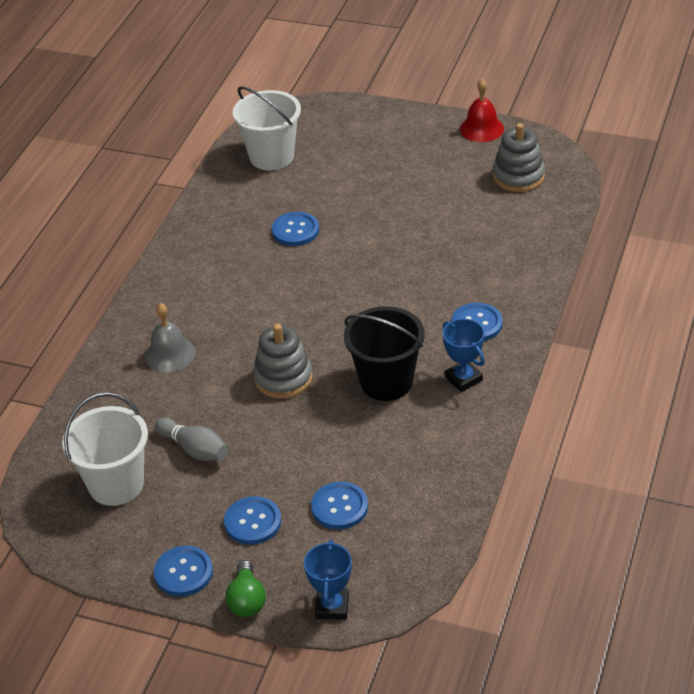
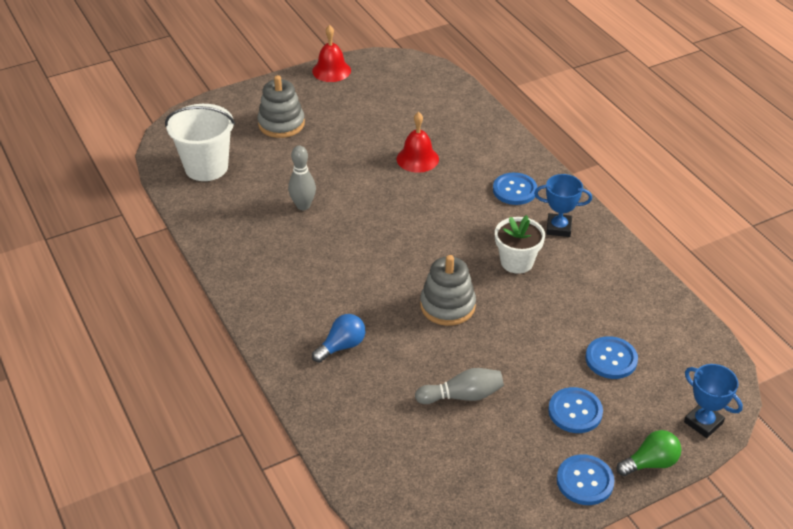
camera: 50 degrees left, 0 degrees up
(116, 484) = (445, 462): white bucket -> none
(170, 354) = (341, 346): grey bell -> blue light bulb
(247, 600) = (650, 463): green light bulb -> green light bulb turned 60 degrees counterclockwise
(295, 230) = (303, 206): blue button -> grey bowling pin
(386, 382) = (517, 262): black bucket -> white flower pot
(438, 247) = (417, 159): none -> red bell
(518, 176) = (401, 87): grey stacking toy -> grey stacking toy (281, 124)

